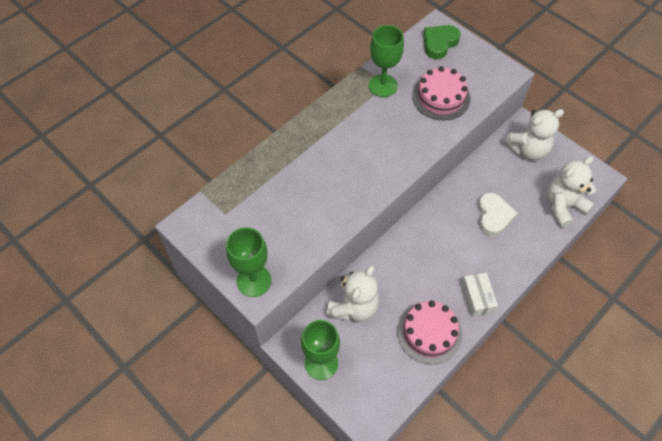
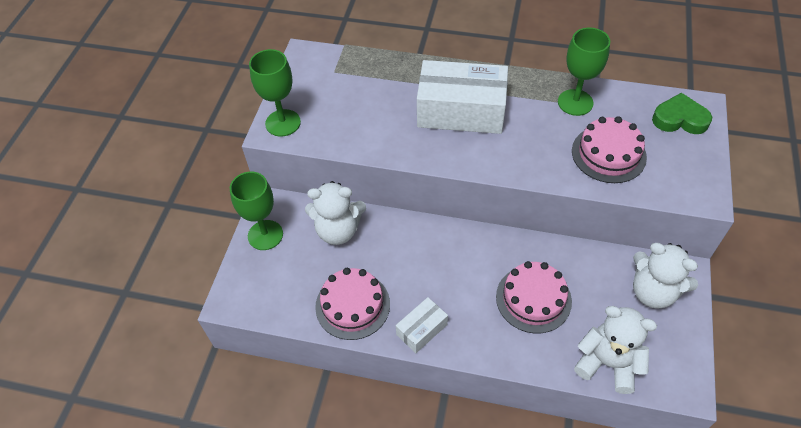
camera: 60 degrees right, 5 degrees down
(338, 154) = (461, 111): none -> white box
(493, 216) = (533, 299): white heart -> pink cake

